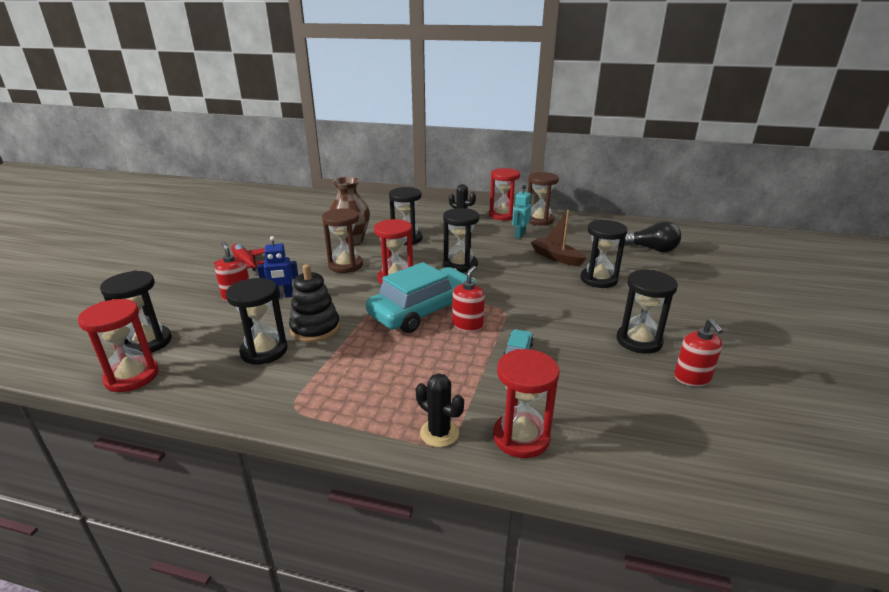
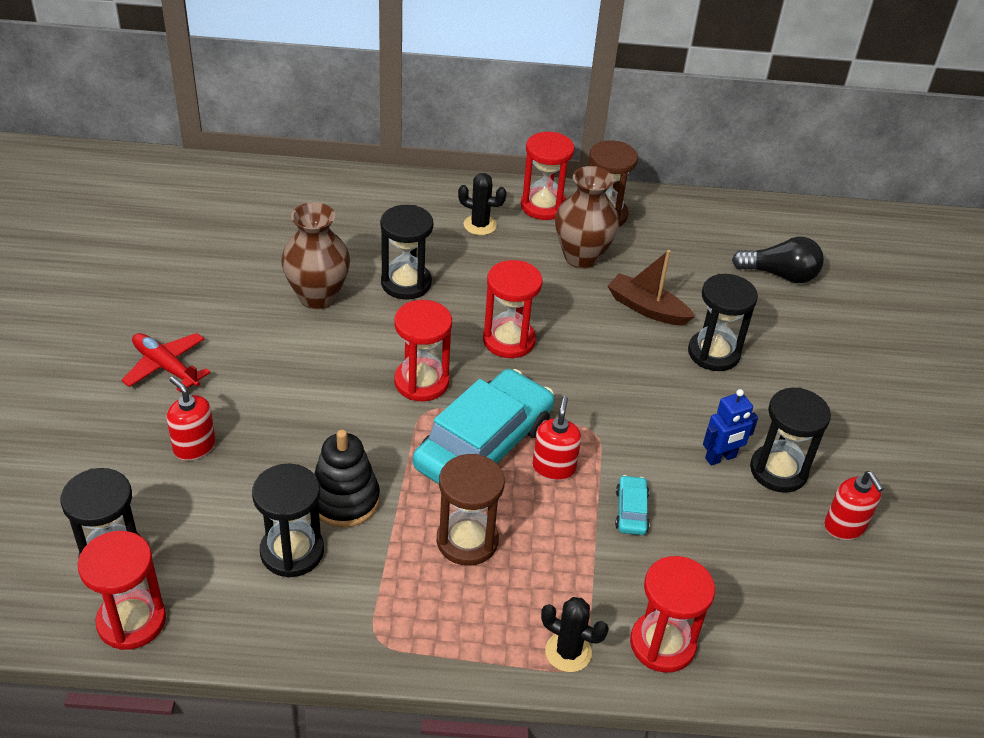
camera: 15 degrees left, 15 degrees up
(282, 296) = (265, 439): blue robot -> blue robot (721, 458)
(345, 265) = (332, 358): brown hourglass -> brown hourglass (467, 541)
(460, 265) = (509, 340): black hourglass -> red hourglass
(519, 235) = (581, 257): turquoise robot -> brown vase

